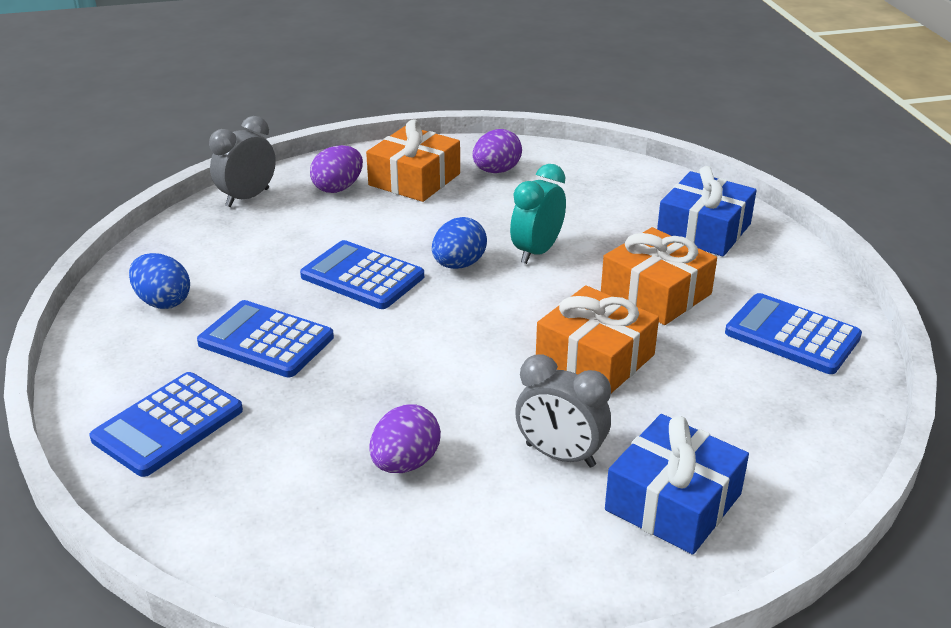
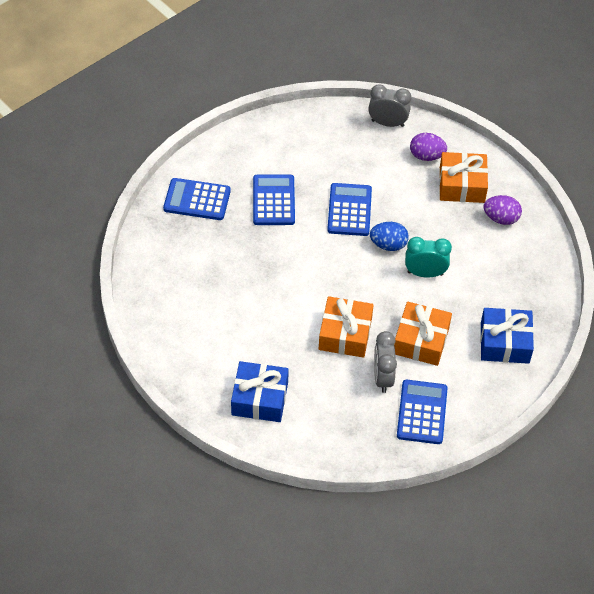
camera: 60 degrees right, 20 degrees up
(163, 301) = (276, 145): blue egg -> none
(405, 463) = (225, 293): purple egg -> none
(560, 455) = (264, 347): grey clock -> grey clock (383, 377)

